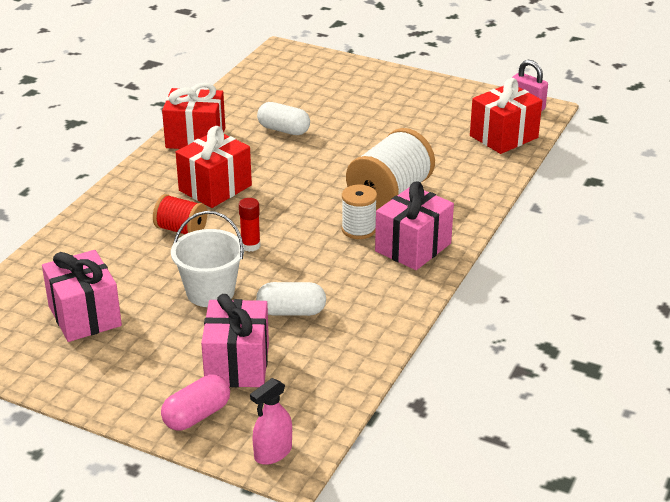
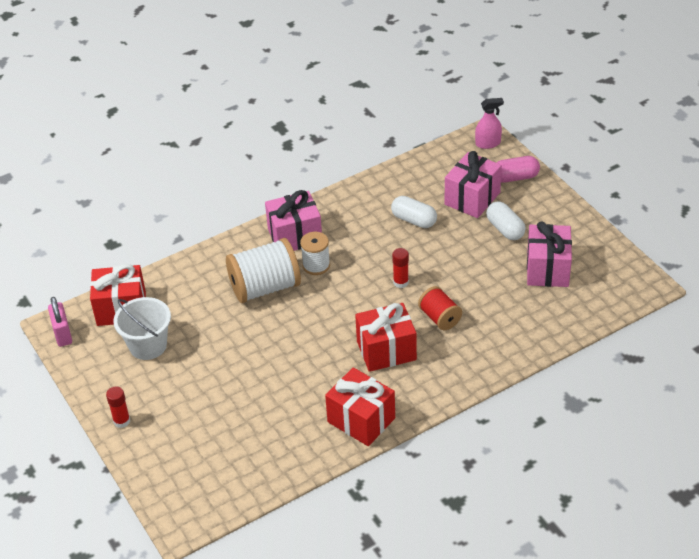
camera: 145 degrees left, 10 degrees up
(210, 292) = (454, 255): white bucket -> white bucket (148, 345)
(283, 130) = (280, 396): white capsule -> white capsule (505, 229)
(399, 79) = (122, 421): none -> red glue stick

